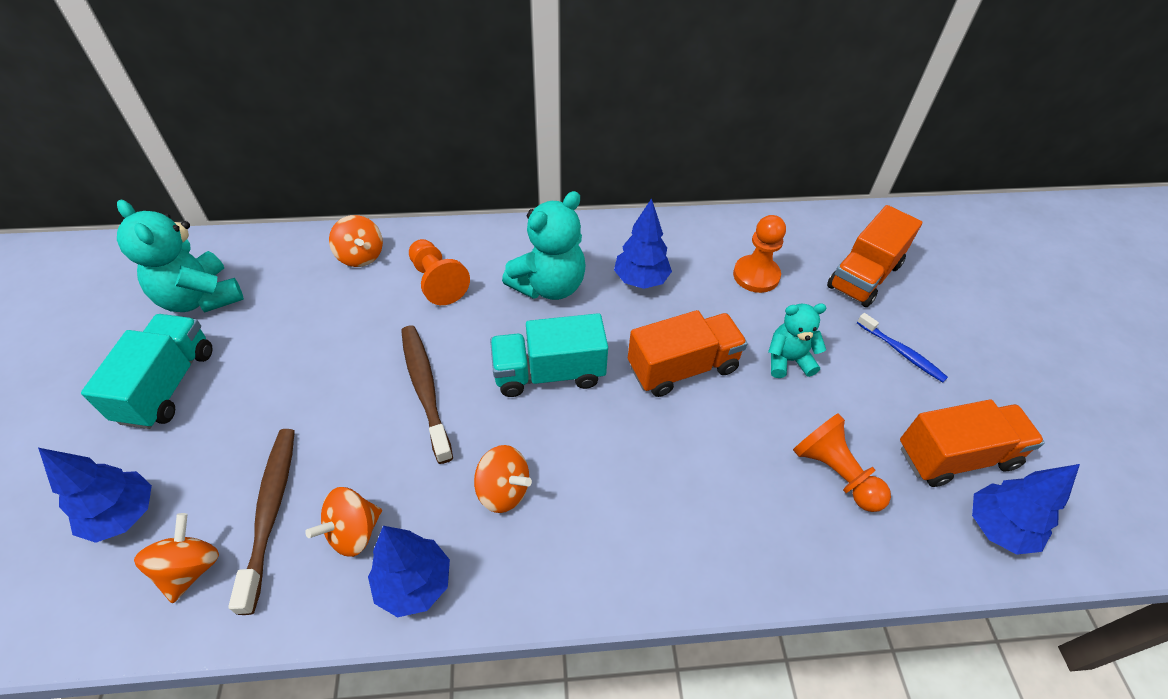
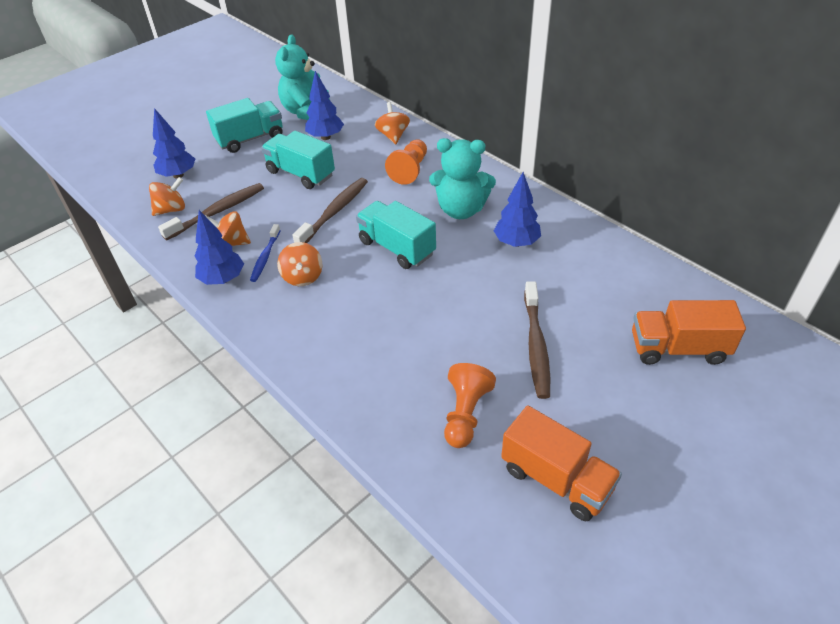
camera: 55 degrees right, 5 degrees down
(313, 377) = (301, 173): none -> turquoise truck
(361, 256) = (393, 136): orange spinning top -> orange spinning top turned 150 degrees clockwise
(682, 368) = (467, 299): orange truck -> none
(756, 275) = (595, 291): orange pawn -> none
(788, 360) = (536, 345): turquoise teddy bear -> brown toothbrush
(901, 352) = (624, 405): blue toothbrush -> blue toothbrush (265, 257)
(997, 528) = (515, 530): blue tree -> blue tree (325, 137)

